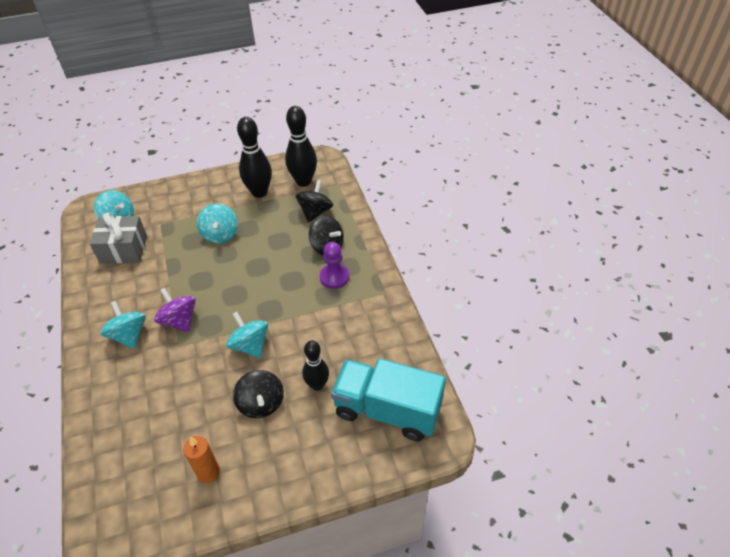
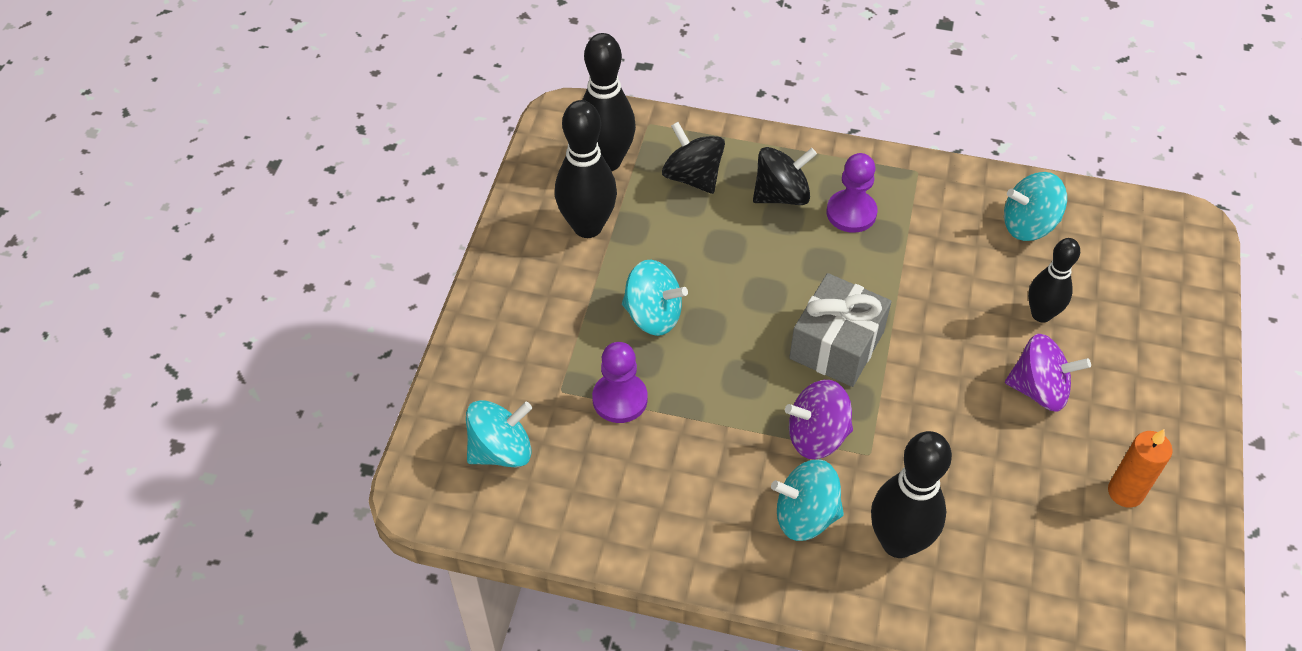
camera: 60 degrees left, 5 degrees up
(123, 249) = (588, 464): grey gift -> grey gift (836, 345)
(128, 378) = (898, 542): none -> black bowling pin
(165, 244) = (620, 399): none -> purple pawn
(250, 345) = (923, 363): turquoise spinning top -> turquoise spinning top (1028, 225)
(261, 403) = (1039, 389): black spinning top -> purple spinning top
(387, 410) = (1122, 259): turquoise truck -> none

